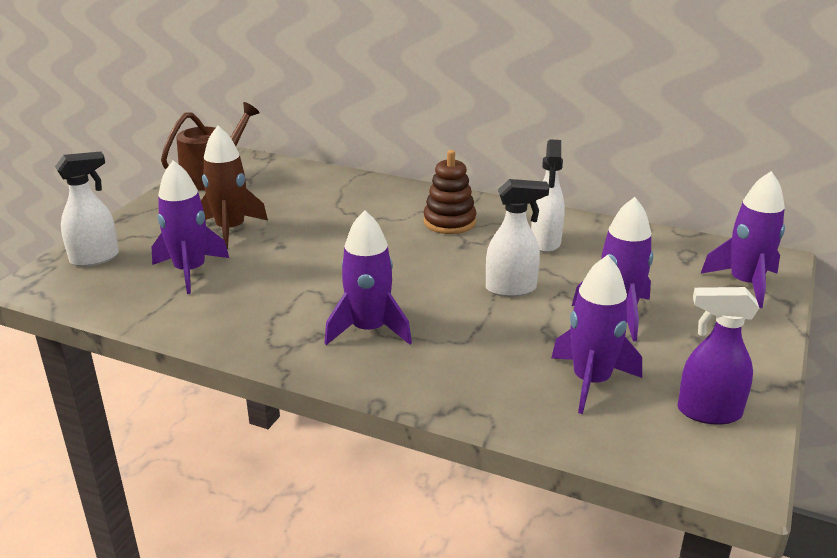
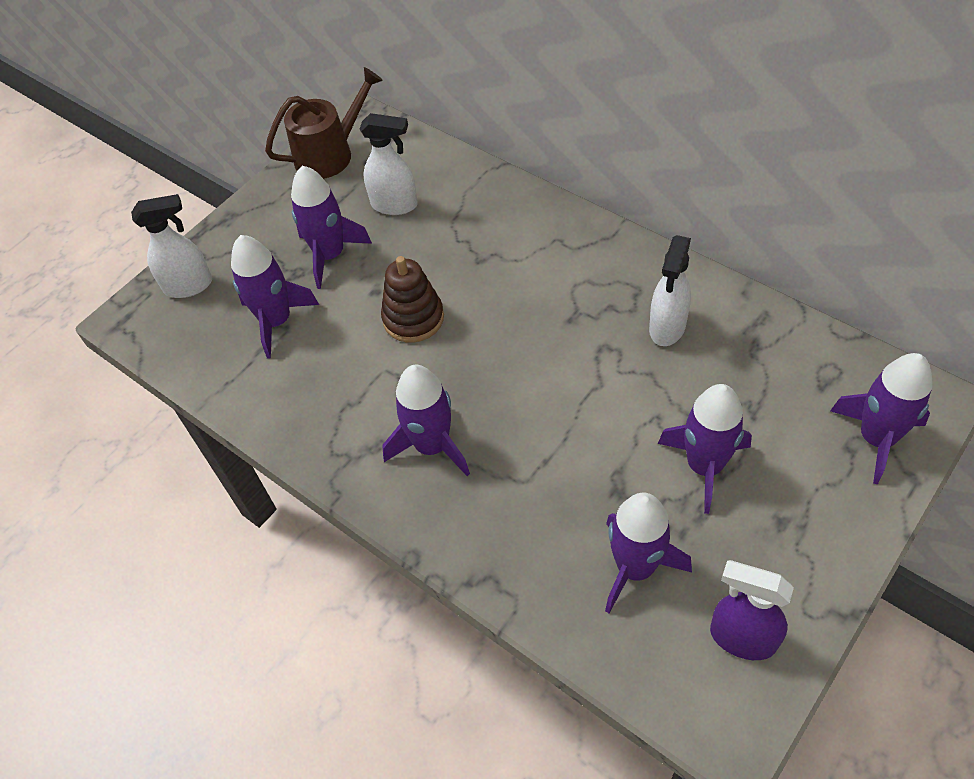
camera: 20 degrees right, 25 degrees up
(230, 230) = (330, 255): brown rocket -> purple rocket
(449, 222) = (569, 273): brown stacking toy -> brown stacking toy (413, 318)
(511, 289) = (601, 404): white spray bottle -> white spray bottle (395, 205)

